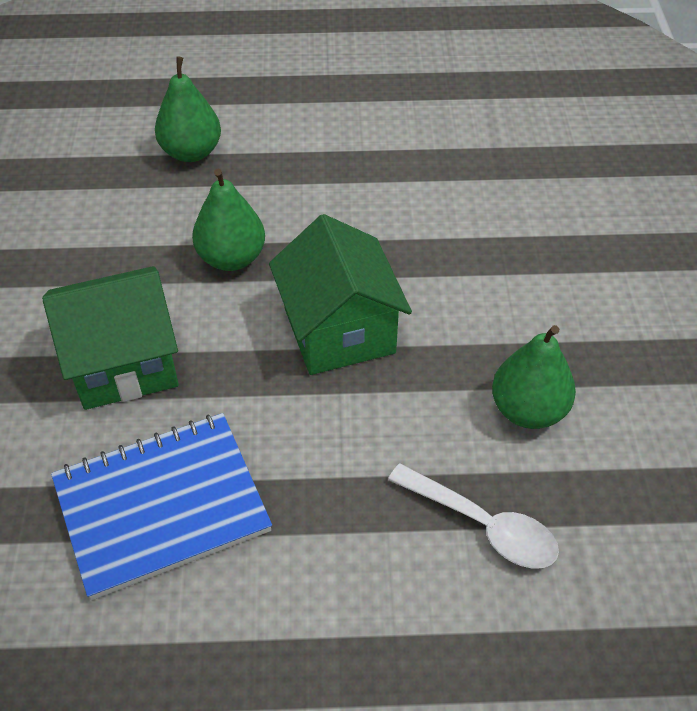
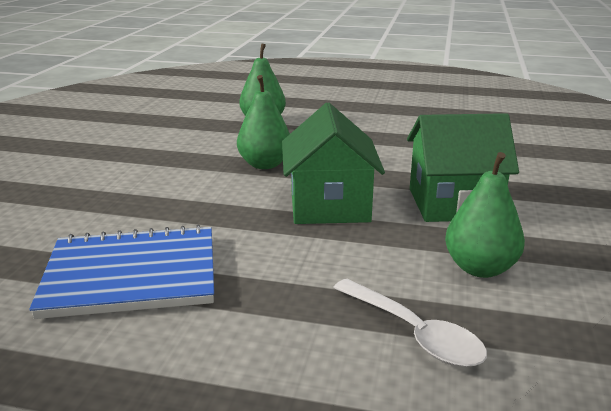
camera: 15 degrees right, 25 degrees down
(123, 363) = (155, 200): green house -> green house (453, 204)

